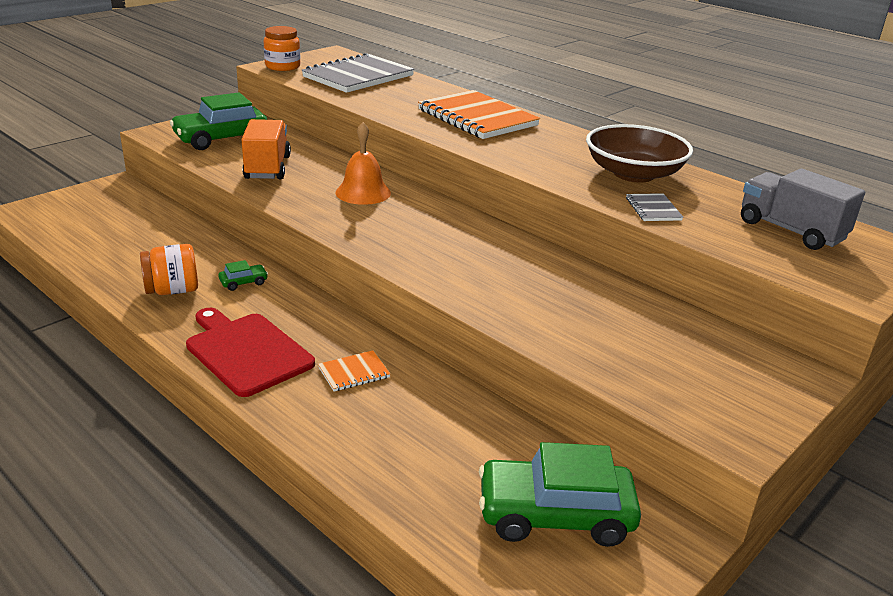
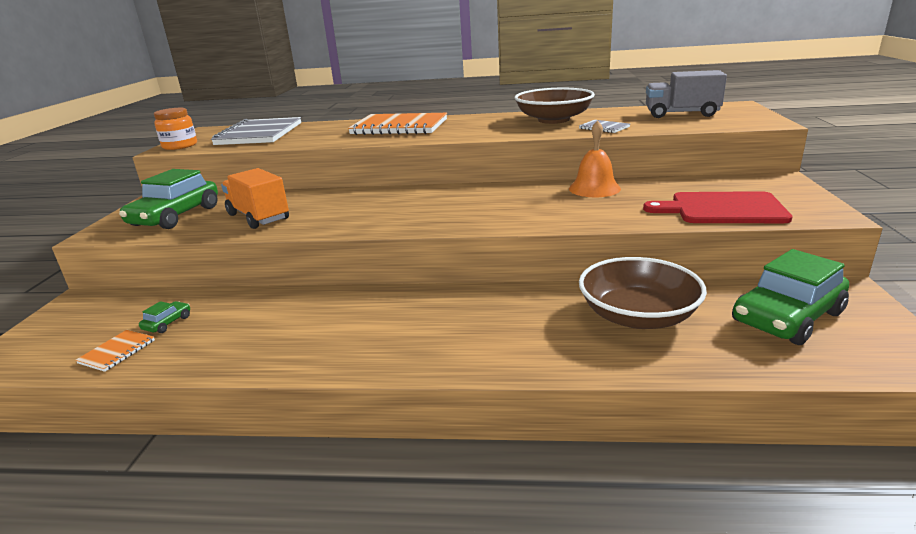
camera: 35 degrees left, 5 degrees down
(172, 290) = (284, 342): orange jar -> none
(243, 282) = (337, 308): green car -> green car (167, 323)
(246, 352) = (430, 346): red cutting board -> red cutting board (722, 209)
(354, 373) = (530, 316): orange notebook -> orange notebook (117, 352)
(363, 192) = (368, 202): orange bell -> orange bell (594, 188)
(432, 427) = (638, 316): none -> brown bowl

